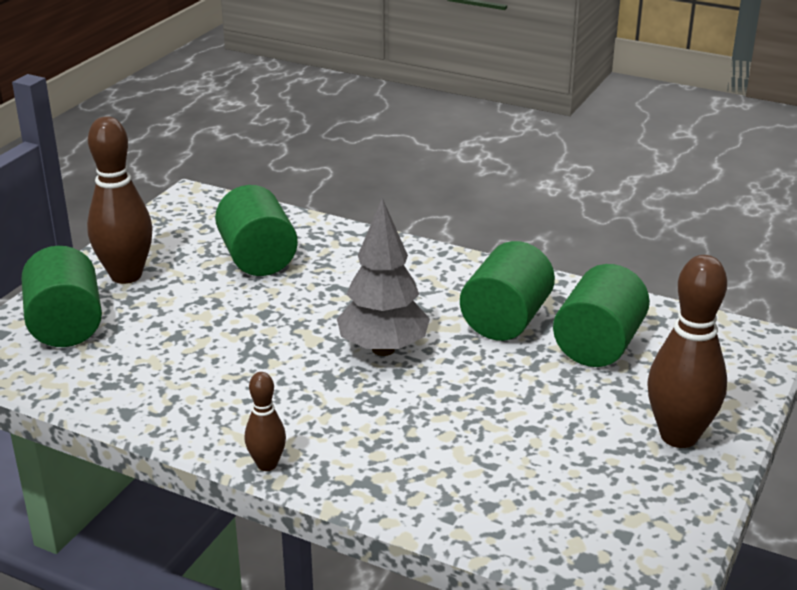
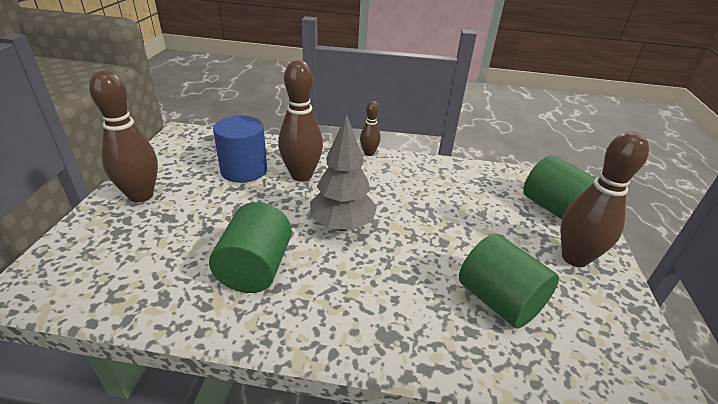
camera: 160 degrees right, 5 degrees up
(414, 434) = (301, 175): none -> brown bowling pin
(514, 460) = (244, 170): none -> blue cylinder
(598, 345) = (178, 256): green cylinder -> none

